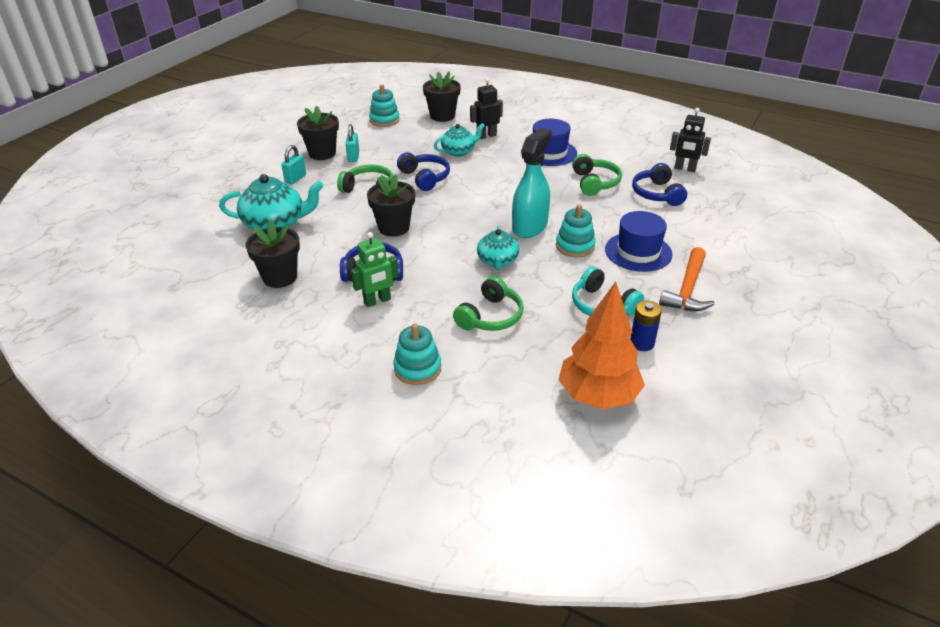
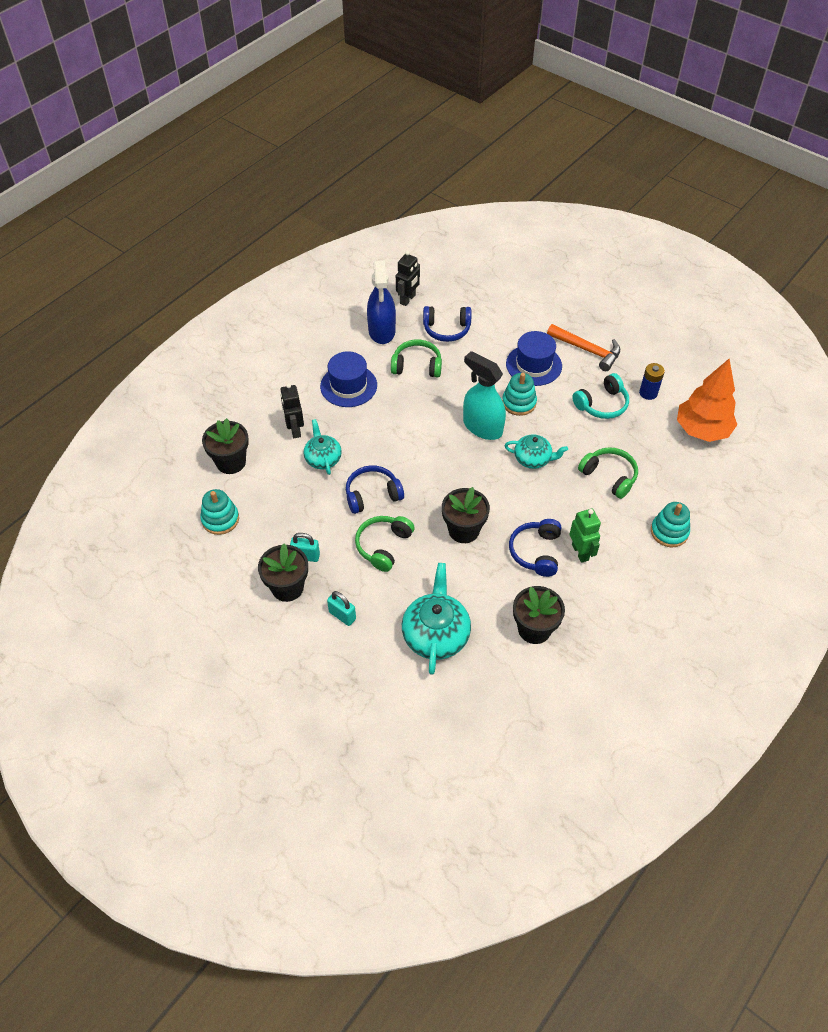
camera: 80 degrees left, 15 degrees up
(630, 160) = (382, 331): none -> blue spray bottle

